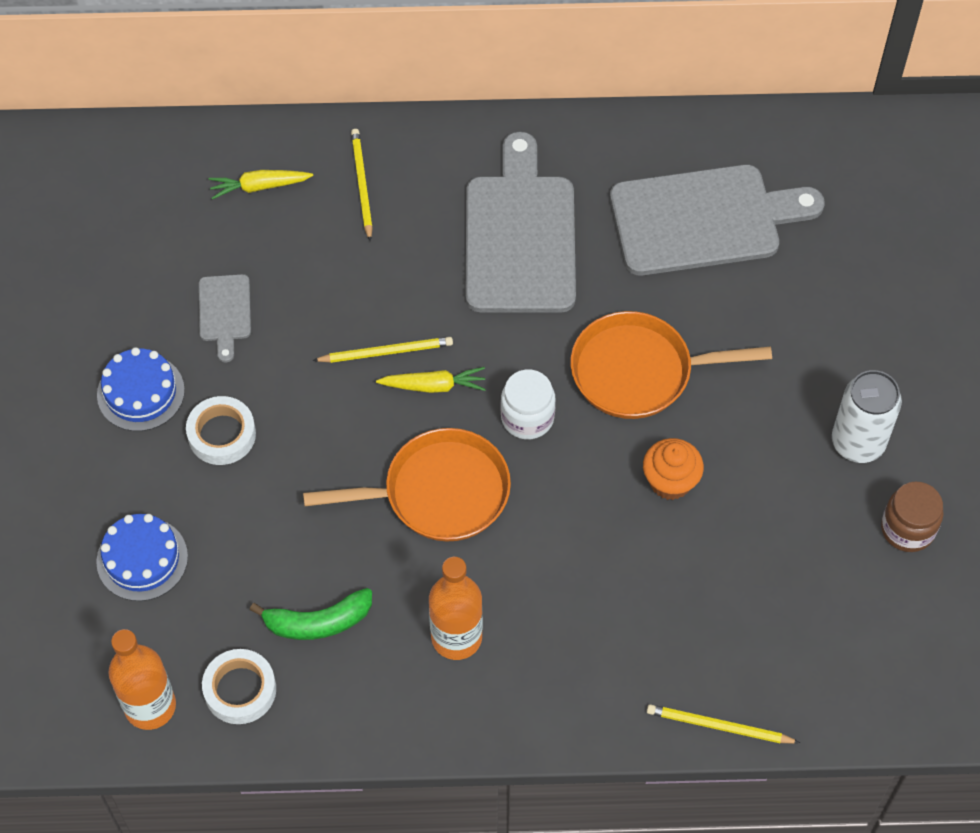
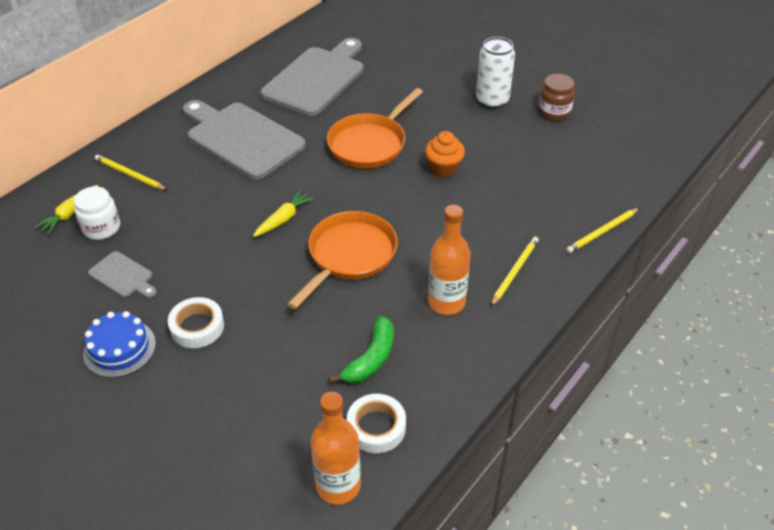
camera: 50 degrees left, 15 degrees down
(142, 559) = (230, 421): blue cake -> none
(386, 352) = (239, 225): yellow pencil -> yellow pencil (514, 271)
(527, 417) = (346, 196): white jar -> white jar (101, 228)

